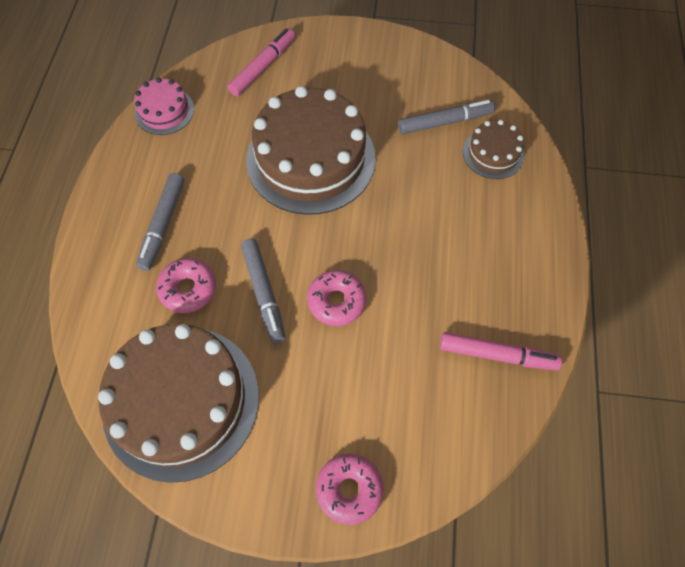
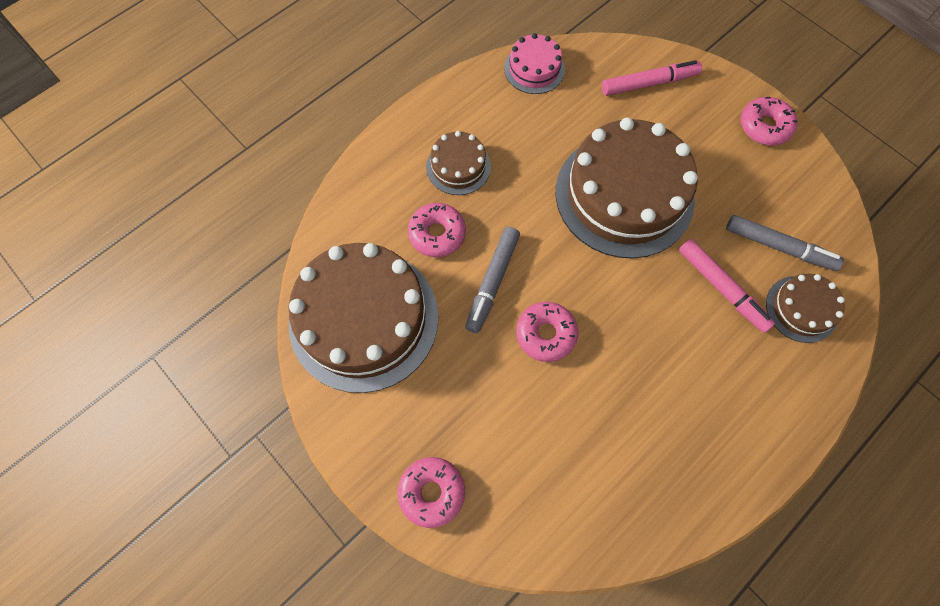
camera: 40 degrees right, 5 degrees up
(163, 225) = (458, 166): grey marker -> brown cake
(369, 46) = (764, 126): none -> pink donut
(497, 355) = (646, 489): pink marker -> pink marker (721, 288)

